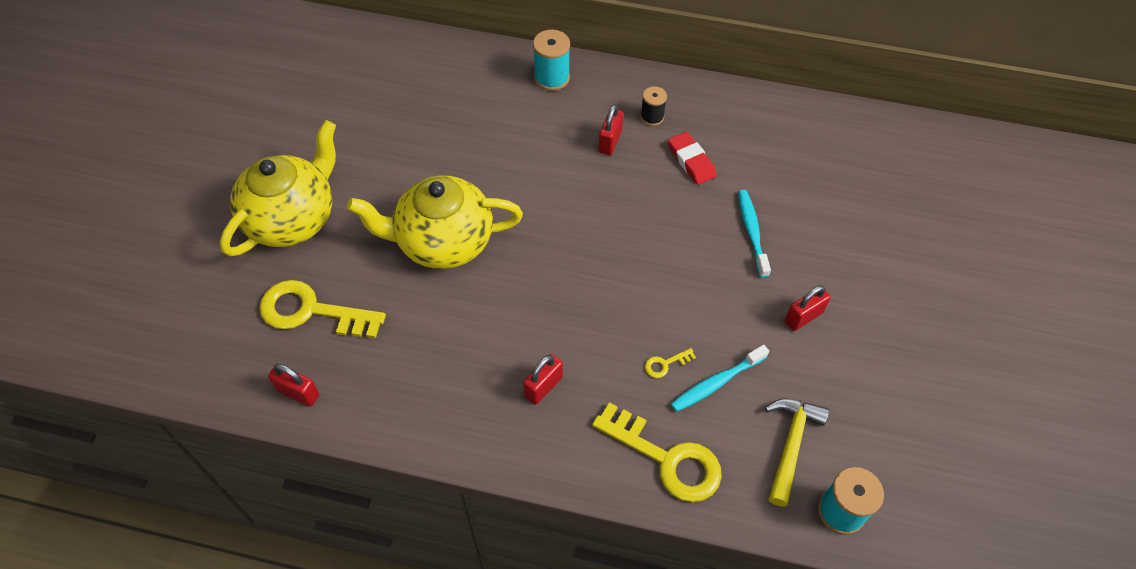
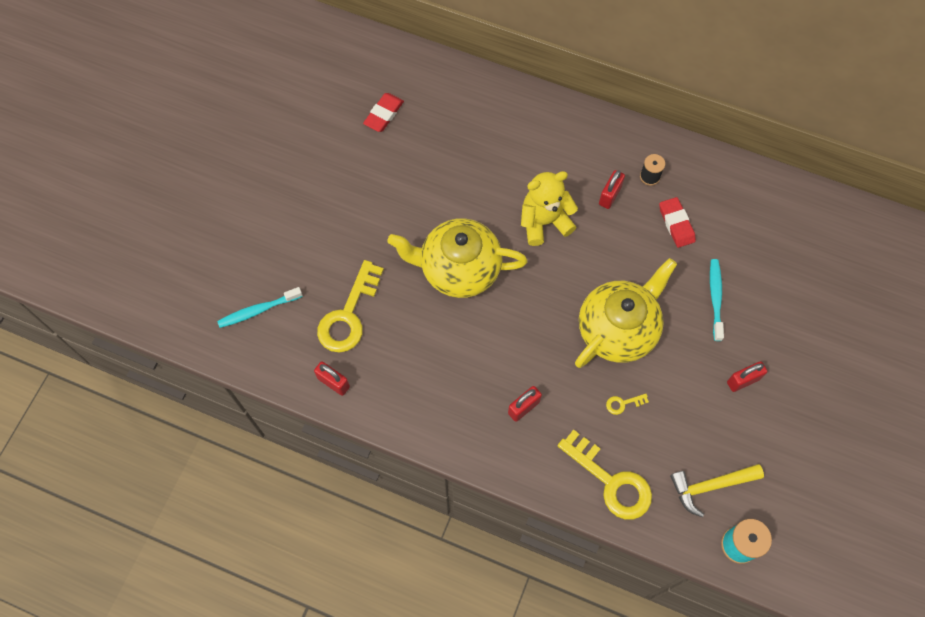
camera: 10 degrees right, 10 degrees up
(292, 218) = (339, 230): yellow teapot -> yellow teapot (618, 329)
(311, 311) = (348, 315): yellow key -> yellow key turned 90 degrees counterclockwise
(337, 92) = (383, 114): none -> red eraser
(538, 178) = (544, 222): none -> yellow teddy bear
(552, 78) = (568, 125): turquoise spool -> none
(716, 383) = (661, 425): turquoise toothbrush -> turquoise toothbrush (258, 310)
(790, 445) = (710, 486): yellow hammer -> yellow hammer turned 135 degrees counterclockwise

